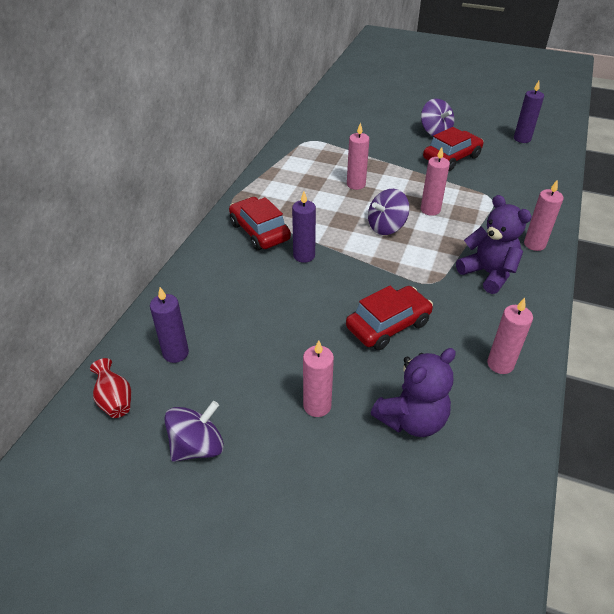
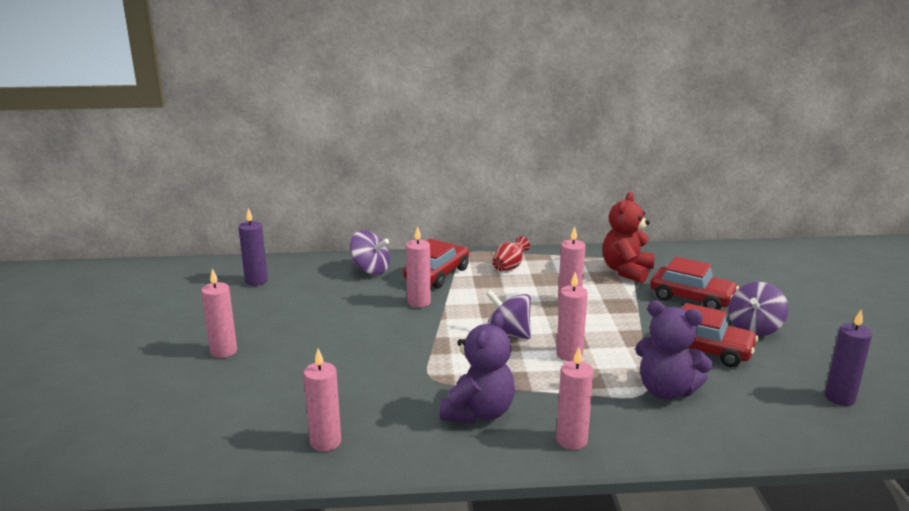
camera: 65 degrees right, 20 degrees down
(115, 401) = (198, 274): red vase -> red vase (509, 267)
(197, 446) = (165, 313): purple spinning top -> purple spinning top (370, 270)
(304, 256) = (419, 302): purple candle -> pink candle
(326, 145) = (626, 271): none -> red teddy bear
(388, 325) = (346, 365): red car -> red car (692, 298)
(412, 419) = (225, 401): purple teddy bear -> purple teddy bear (666, 391)

